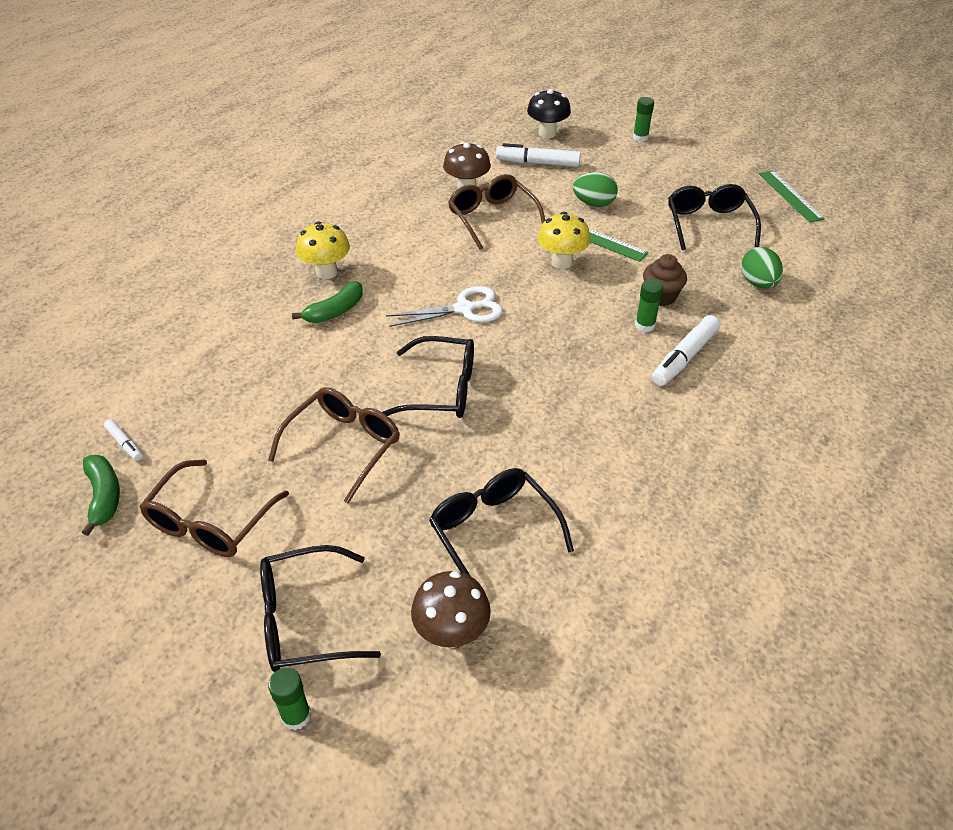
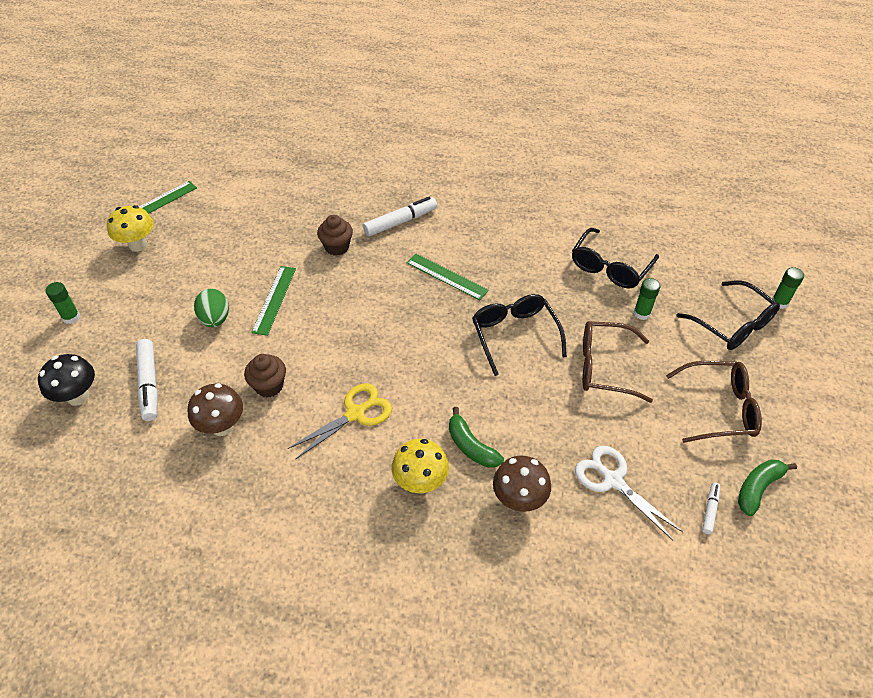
camera: 115 degrees left, 5 degrees up
(335, 311) = (471, 446): green banana -> green banana turned 150 degrees counterclockwise
(425, 256) = (355, 414): none -> yellow scissors
(451, 633) = (684, 262): brown mushroom -> brown mushroom (519, 499)
(464, 309) = (416, 356): white scissors -> white scissors (613, 480)
(492, 217) = (269, 386): brown glasses -> brown cupcake
(561, 262) = (319, 315): yellow mushroom -> yellow mushroom (138, 245)
(566, 366) = (447, 276): none -> green ruler
(645, 325) = (376, 248): green glue stick -> green glue stick (641, 313)
(684, 357) = (400, 222): white marker -> white marker turned 45 degrees counterclockwise
(708, 224) = (221, 241): black glasses -> none
(757, 283) = (294, 202): green egg -> none

